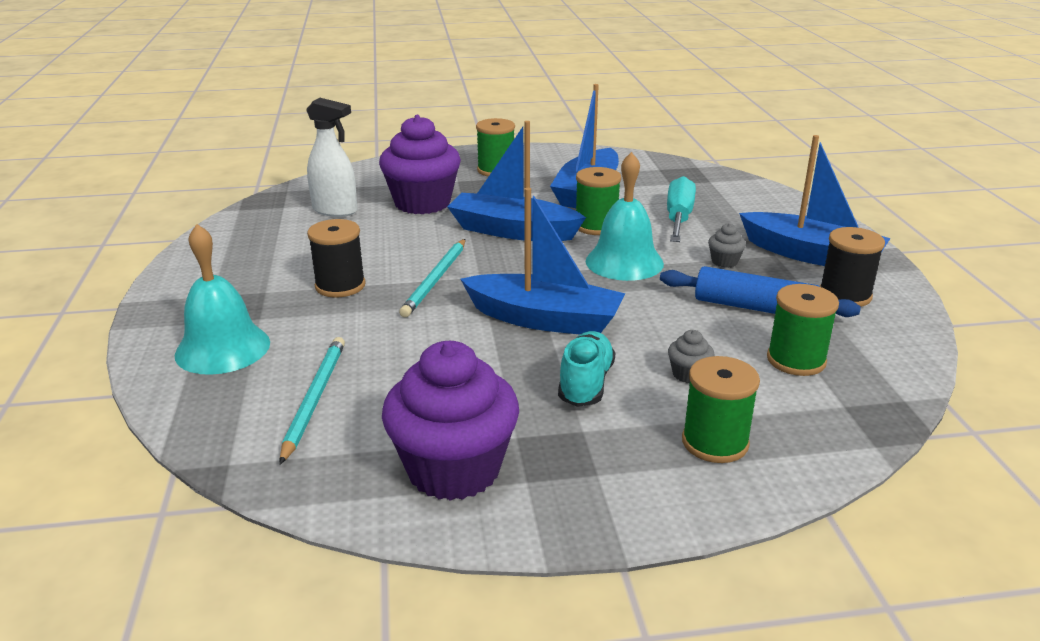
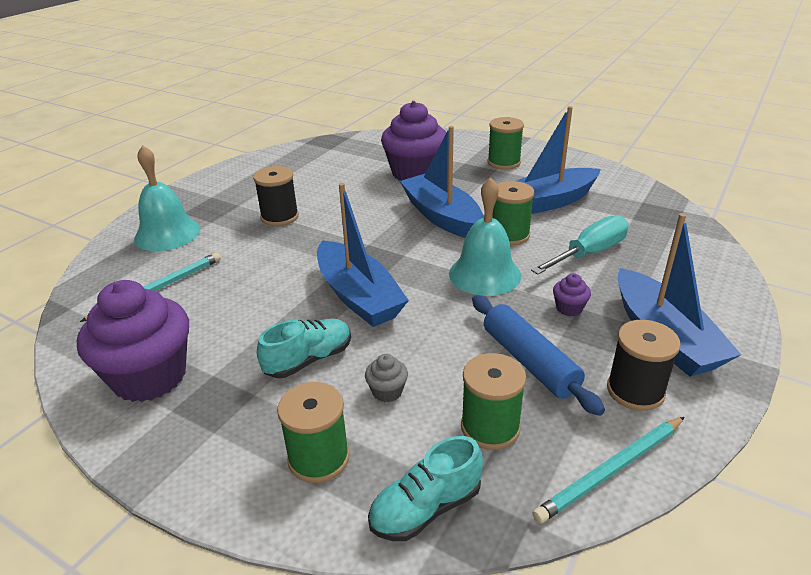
camera: 40 degrees right, 5 degrees up
(335, 210) = (354, 161): white spray bottle -> none
(435, 280) = (337, 235): turquoise pencil -> turquoise pencil (611, 471)
(724, 261) = (569, 308): grey cupcake -> purple cupcake
(836, 429) = (425, 508): none -> turquoise shoe

